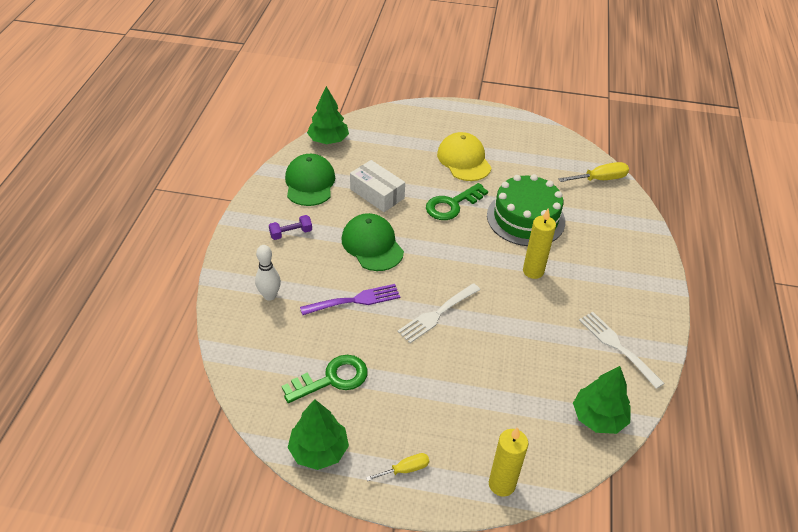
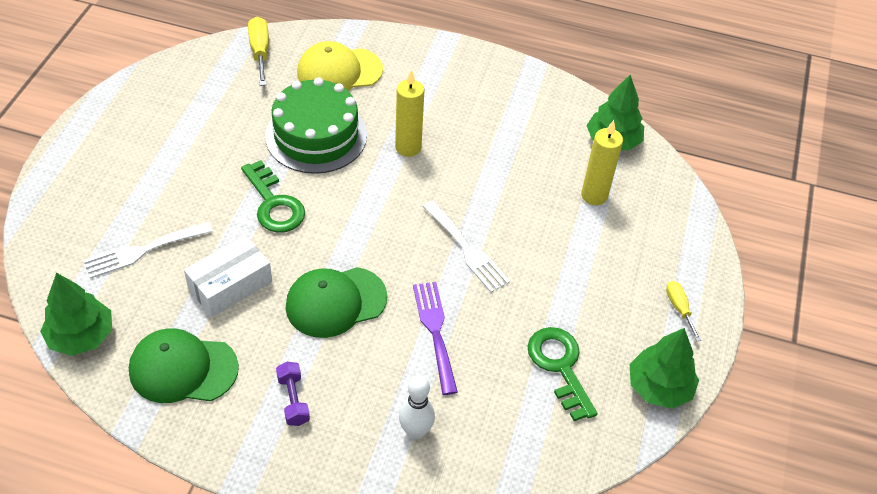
camera: 85 degrees left, 5 degrees up
(464, 160) = (183, 176): yellow cap -> yellow cap (339, 71)
(501, 484) = (691, 231): yellow candle -> yellow candle (594, 195)
(617, 346) = (525, 105): white fork -> white fork (143, 251)

